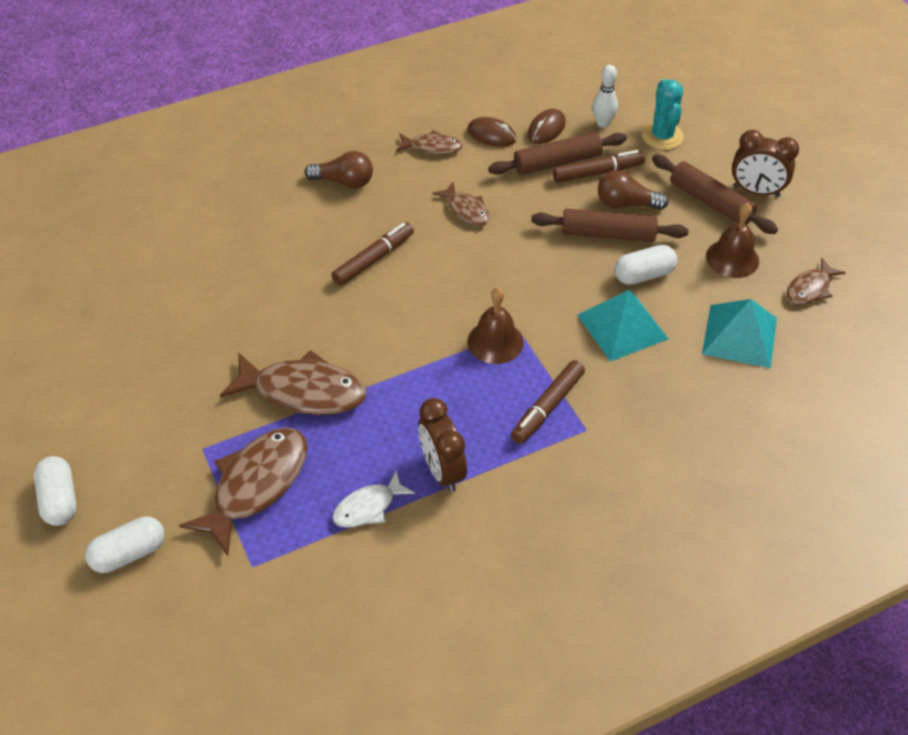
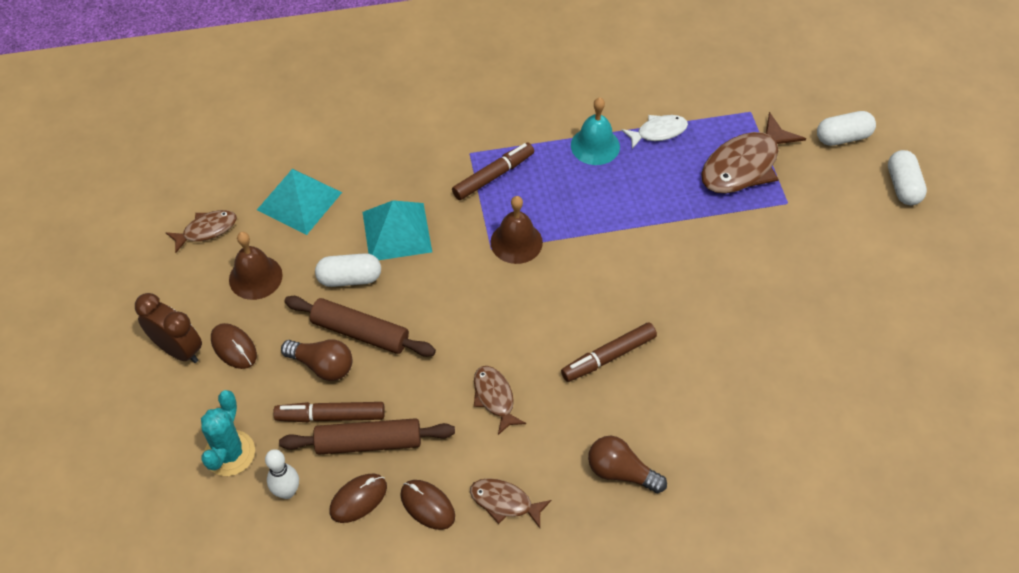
camera: 165 degrees left, 5 degrees up
(303, 391) = (697, 233): brown fish -> none
(442, 471) = (595, 146): brown clock -> turquoise bell
(710, 202) = (234, 347): brown rolling pin -> brown mouse

